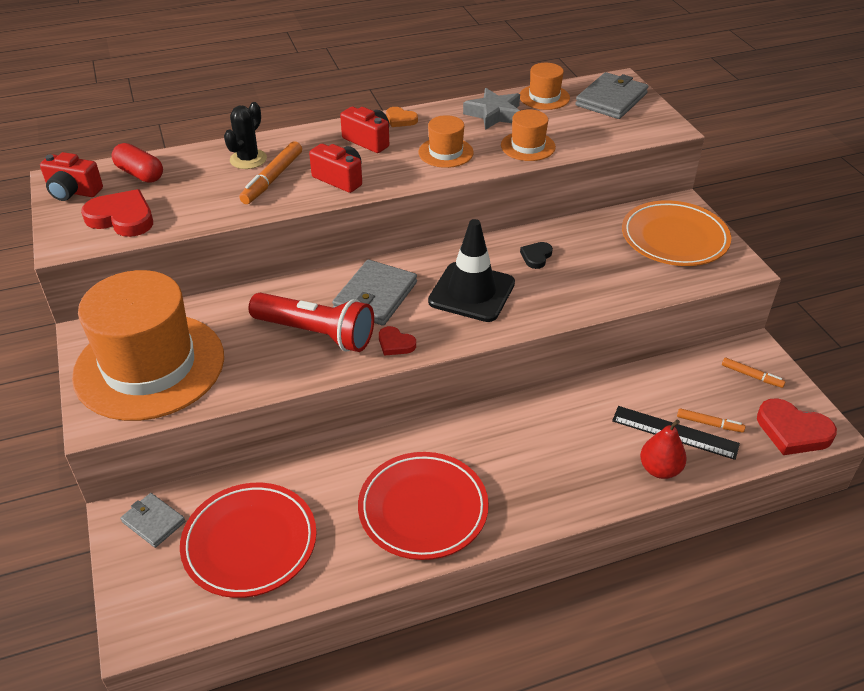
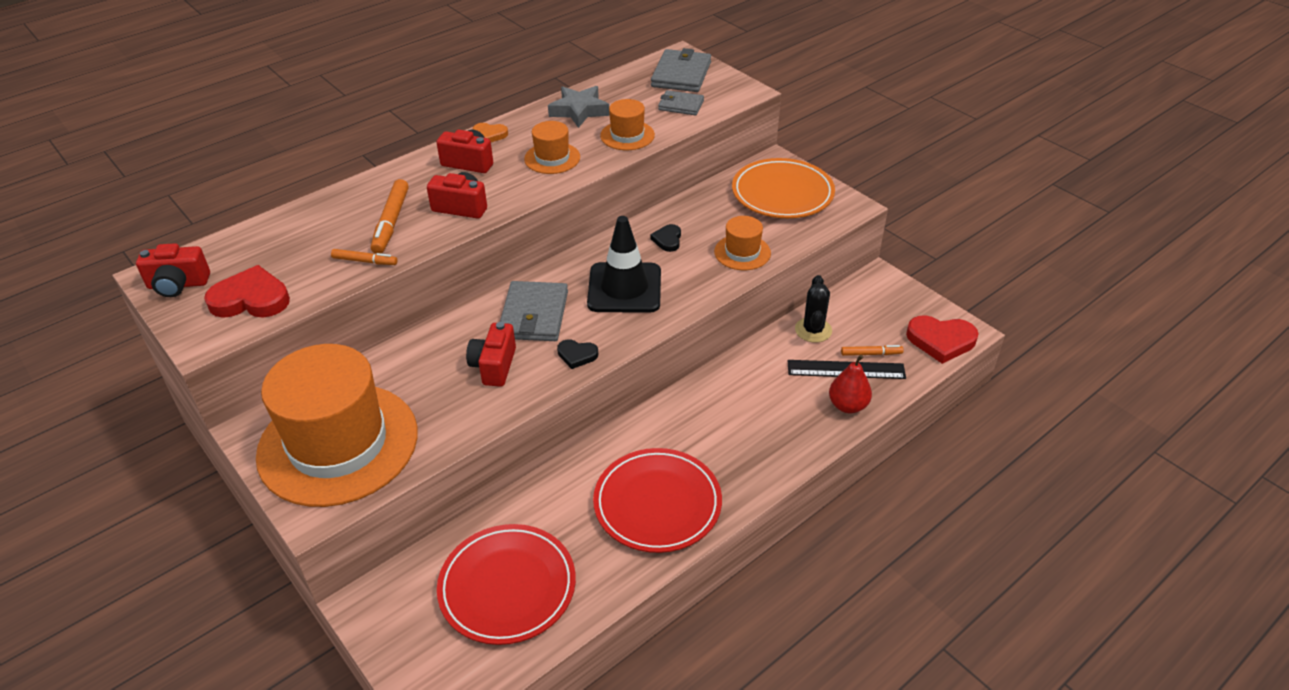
camera: 20 degrees left, 0 degrees up
(140, 174) = (243, 249): red capsule -> none
(153, 522) = (398, 599): grey wallet -> grey wallet (680, 105)
(248, 159) = (354, 208): black cactus -> black cactus (813, 330)
(316, 333) = (494, 366): red flashlight -> red camera
(395, 344) = (577, 355): red heart -> black heart
(544, 97) = (618, 84): orange hat -> orange hat (742, 252)
(751, 376) = (887, 302): orange marker -> orange marker (365, 261)

